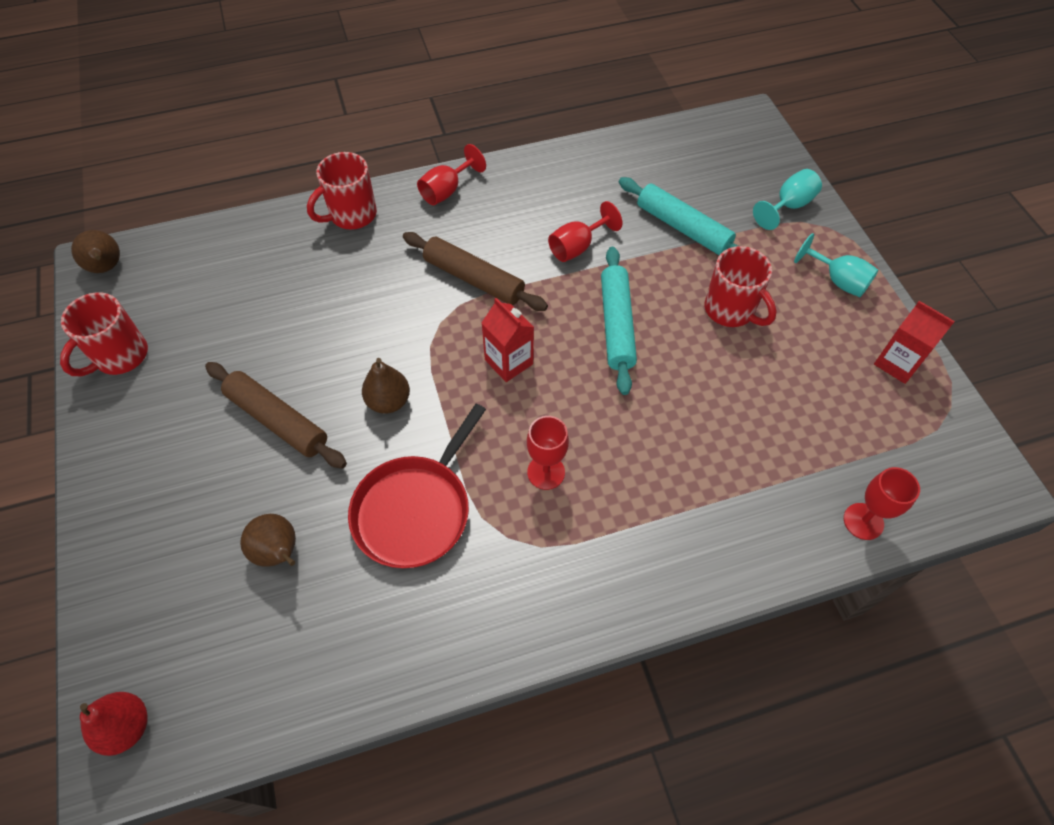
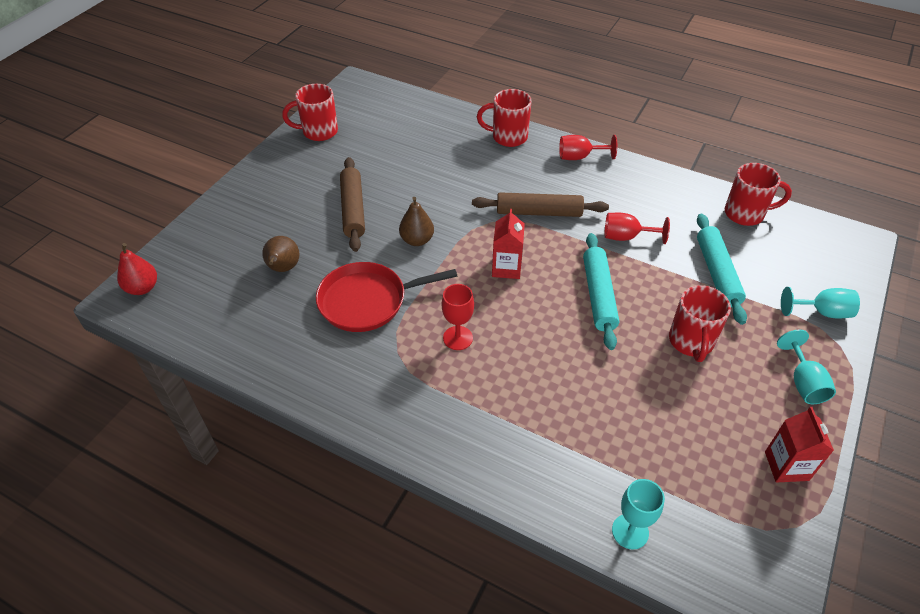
camera: 45 degrees right, 10 degrees down
(107, 268) = (358, 89): brown pear -> none
(474, 279) = (539, 212): brown rolling pin -> brown rolling pin turned 75 degrees counterclockwise
(616, 325) = (598, 295): turquoise rolling pin -> turquoise rolling pin turned 45 degrees counterclockwise
(646, 152) = (746, 214): none -> red mug
(863, 521) = (630, 531): red goblet -> turquoise goblet

